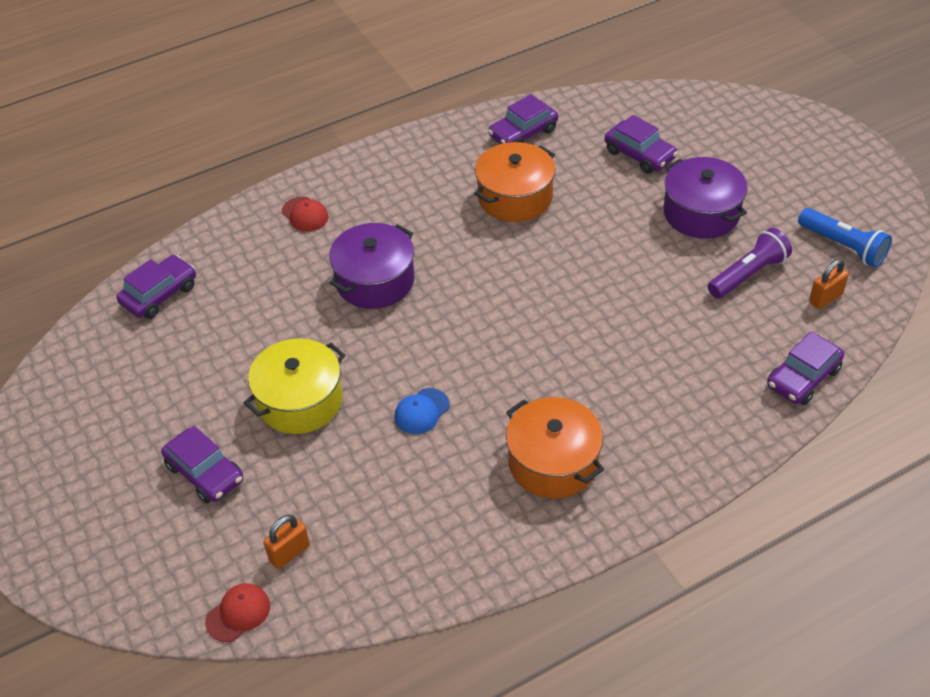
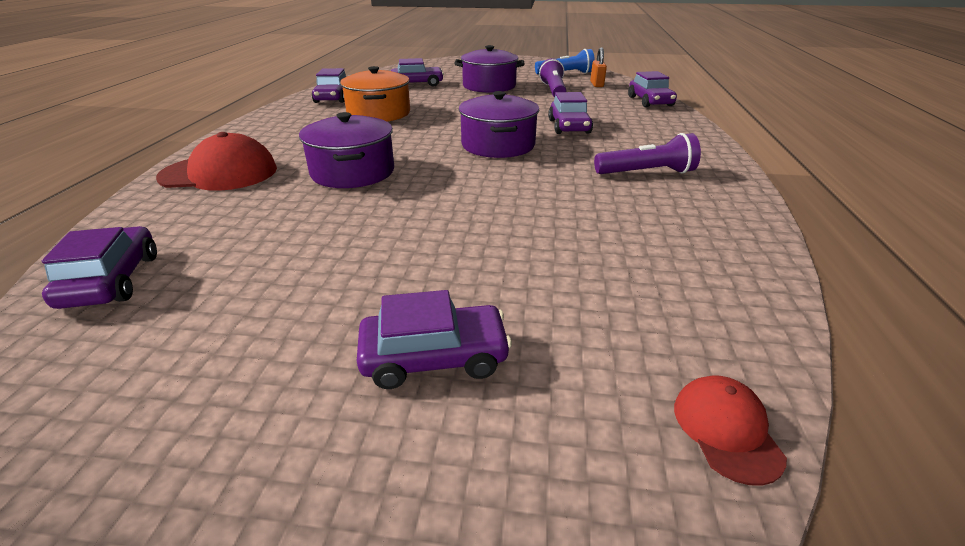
camera: 55 degrees left, 15 degrees down
(289, 553) = (641, 338): orange padlock -> none
(300, 401) = (425, 250): yellow pot -> none
(305, 214) = (219, 173): red cap -> red cap, size x1.90
(421, 411) = (527, 200): blue cap -> none
(519, 329) = (498, 145): none -> purple pot
(553, 462) = (647, 173): orange pot -> purple flashlight
(627, 351) = (569, 126): none -> purple car

